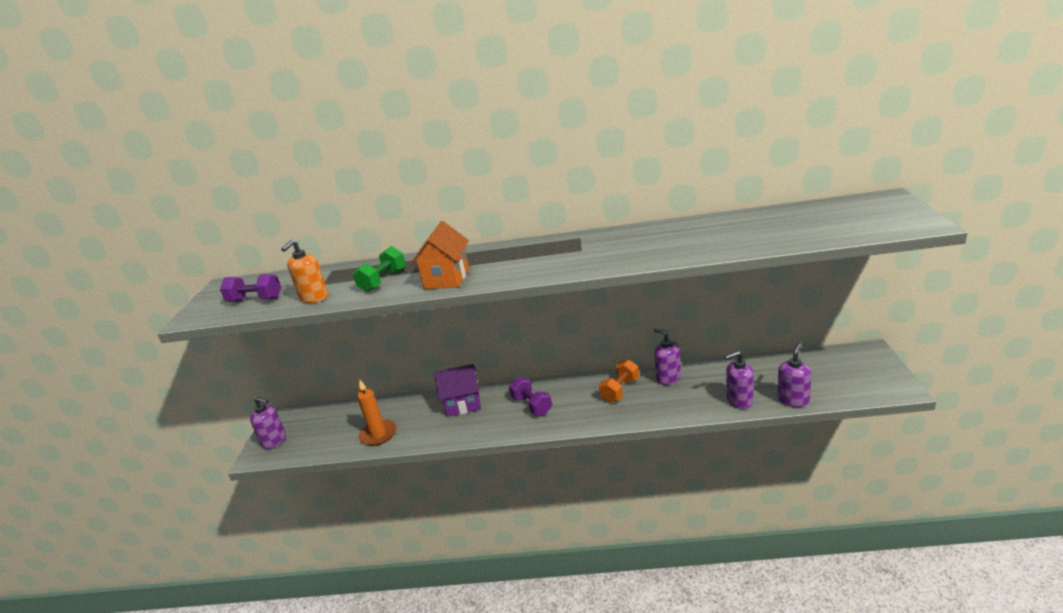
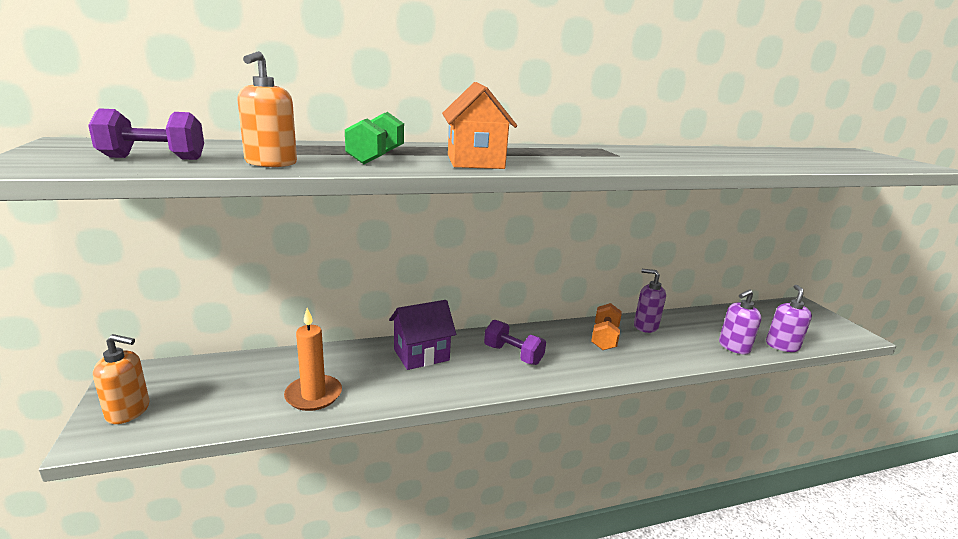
camera: 25 degrees left, 5 degrees down
(274, 441) = (128, 411): purple soap dispenser -> orange soap dispenser

